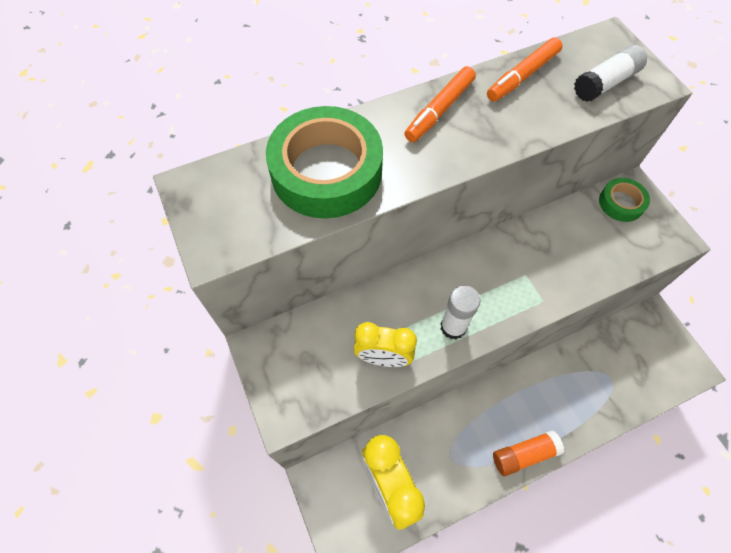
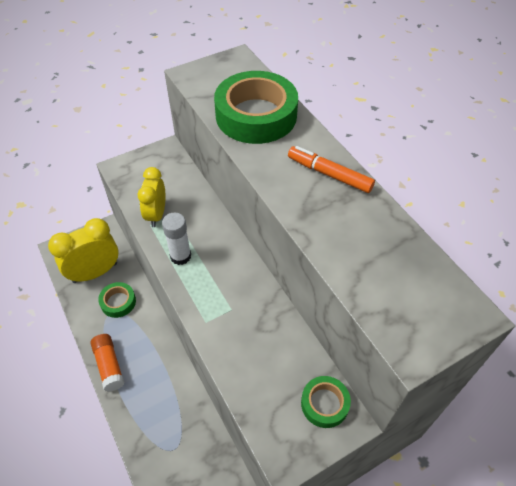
camera: 85 degrees right, 10 degrees down
(437, 450) = (118, 302): none -> green tape
(522, 76) = (387, 232): orange marker -> none
(605, 83) = (397, 301): white glue stick -> none

